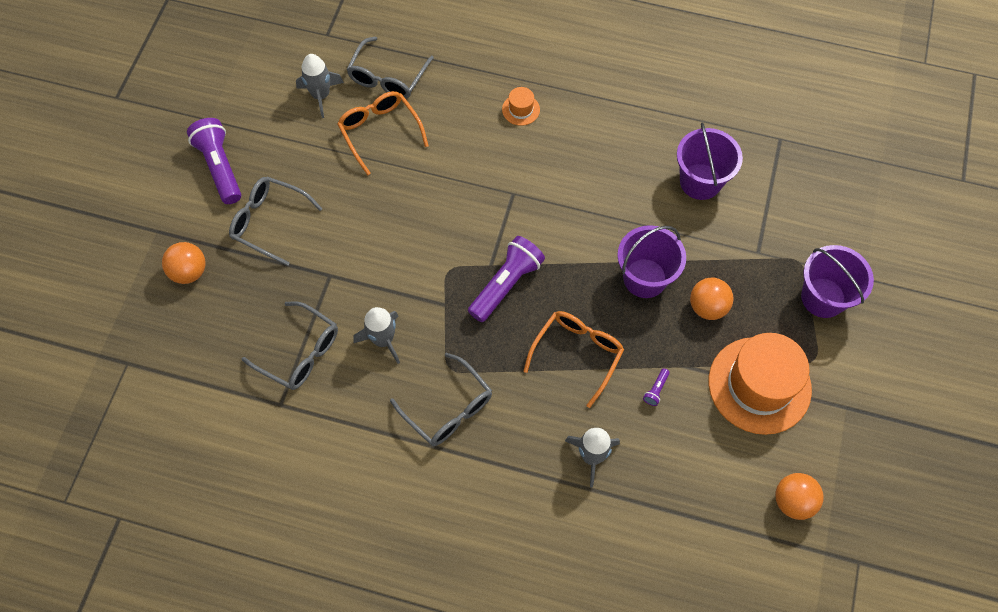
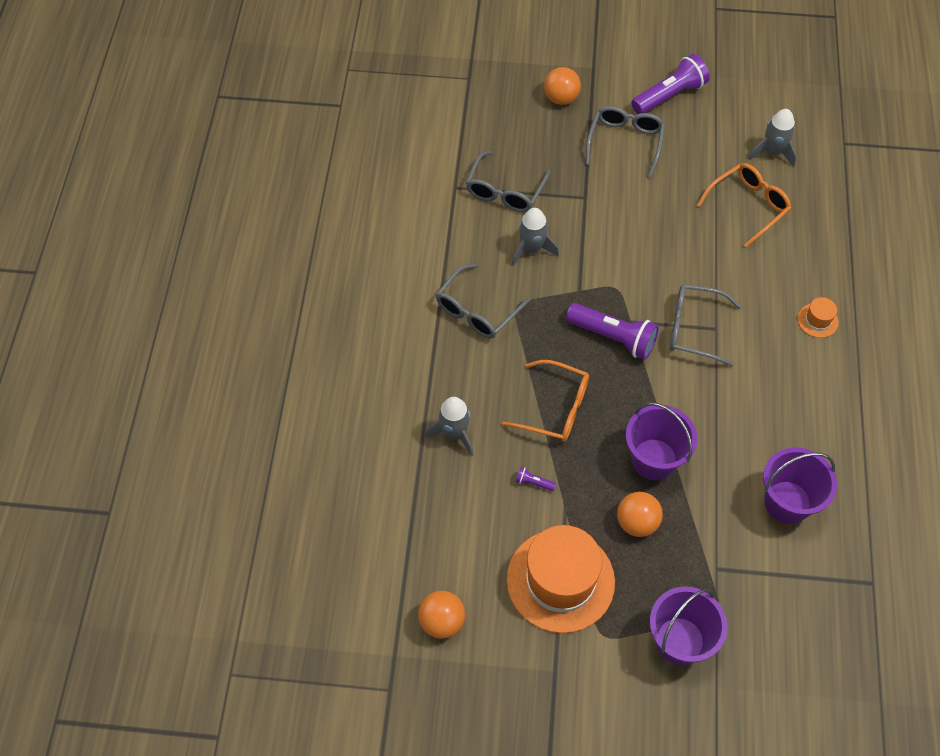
camera: 80 degrees right, 5 degrees down
(387, 77) = (813, 201): grey glasses -> grey glasses (694, 329)

